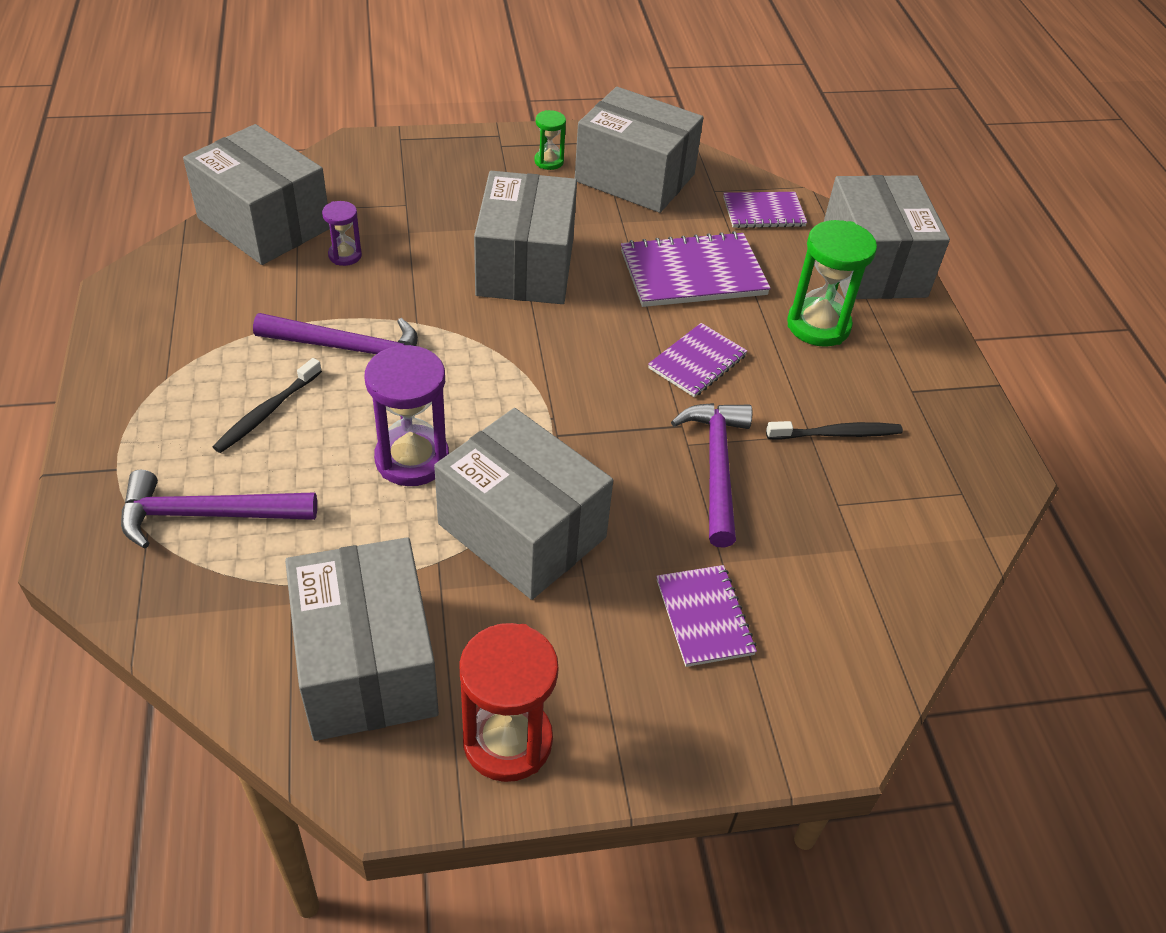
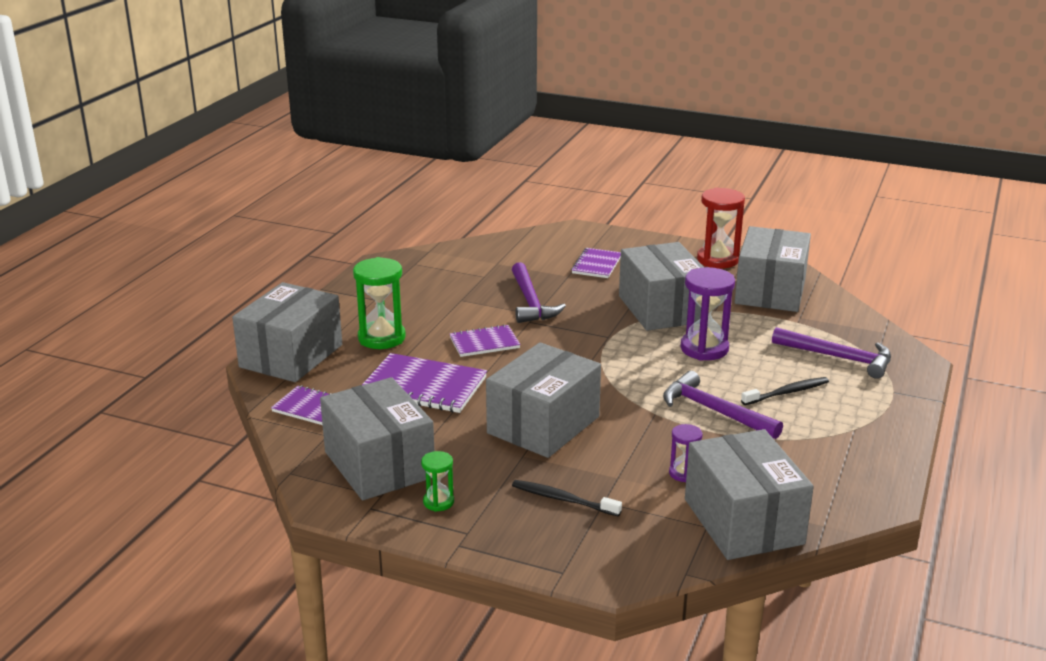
camera: 145 degrees left, 20 degrees down
(716, 467) = (530, 302): purple hammer -> purple hammer turned 45 degrees counterclockwise
(837, 434) = (446, 296): black toothbrush -> black toothbrush (563, 499)

